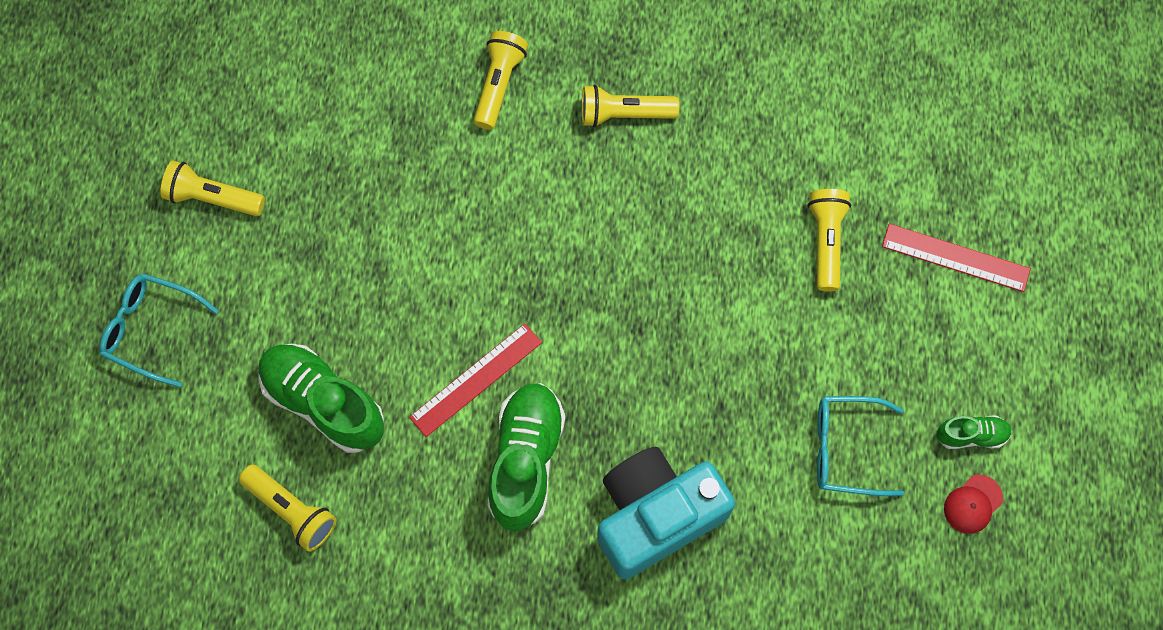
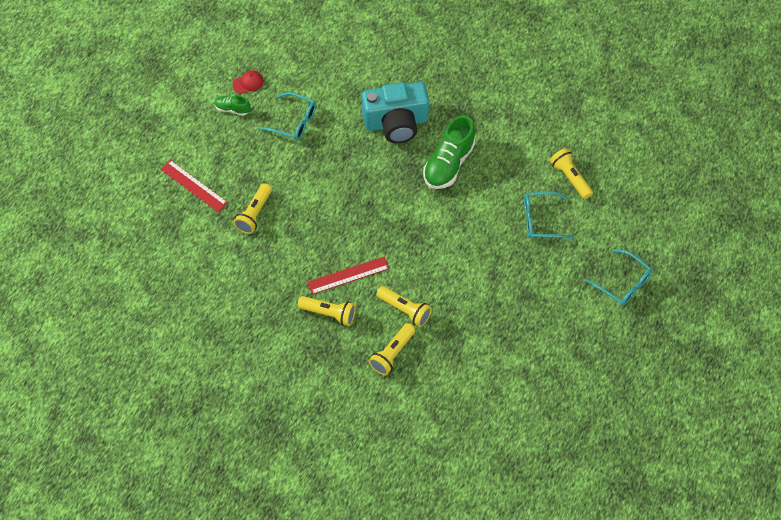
camera: 160 degrees left, 10 degrees down
(212, 198) = (574, 342): yellow flashlight -> yellow flashlight (405, 310)
(324, 402) = (541, 220): green shoe -> turquoise glasses
(476, 379) = (460, 206): red ruler -> red ruler (348, 275)

